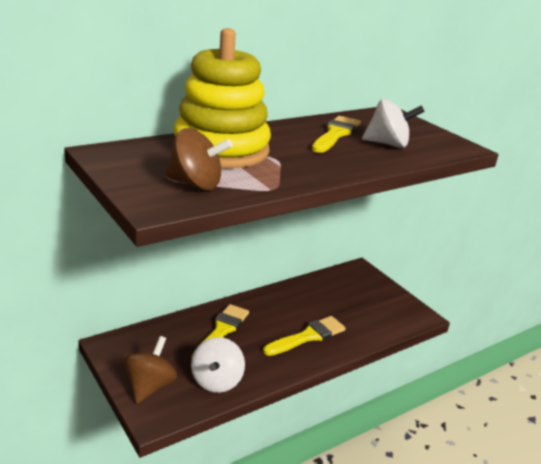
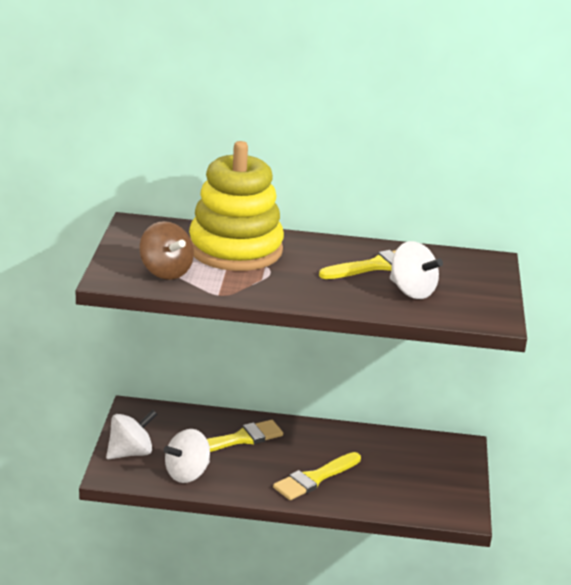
camera: 40 degrees right, 0 degrees up
(150, 386) = (130, 453): brown spinning top -> white spinning top
(308, 336) = (315, 478): yellow brush -> yellow brush turned 135 degrees clockwise

